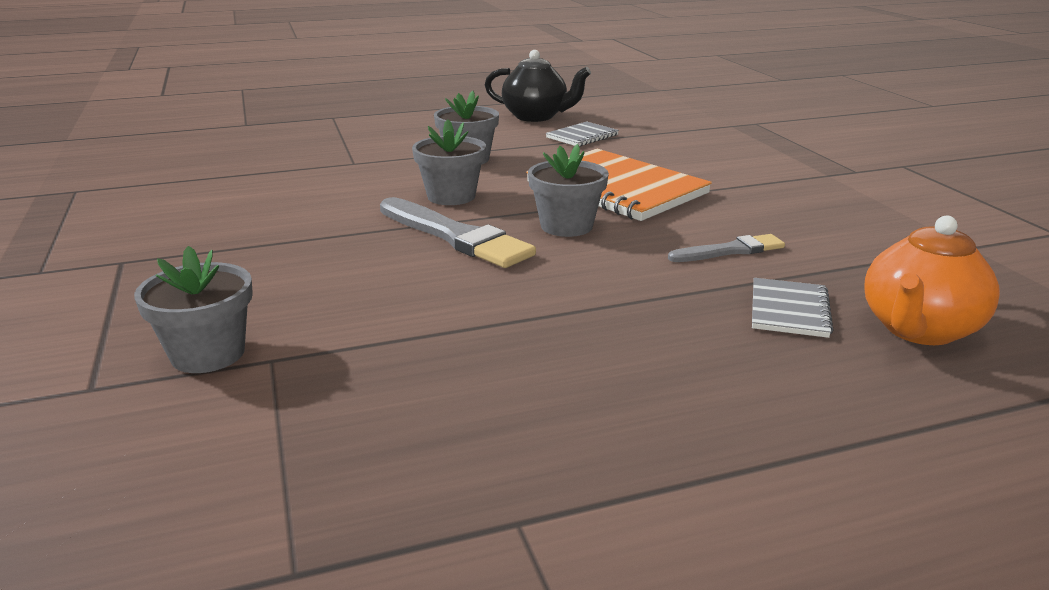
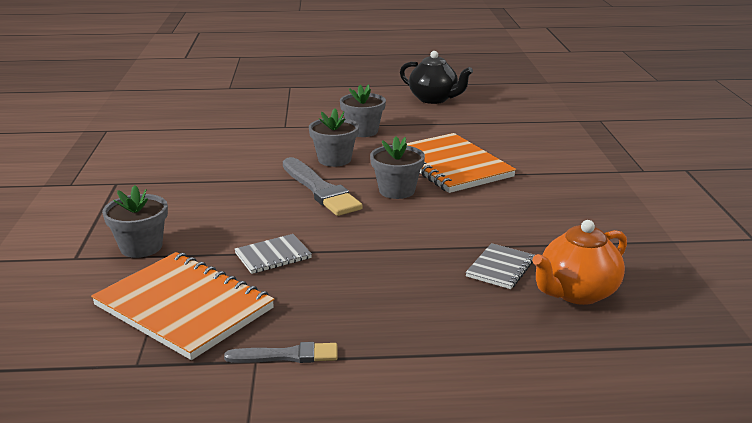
camera: 15 degrees right, 0 degrees up
(334, 445) = (184, 307): none -> orange notebook
(582, 136) = (456, 120): grey notebook -> grey notebook (273, 256)
(730, 251) = (495, 222): grey brush -> grey brush (287, 355)

